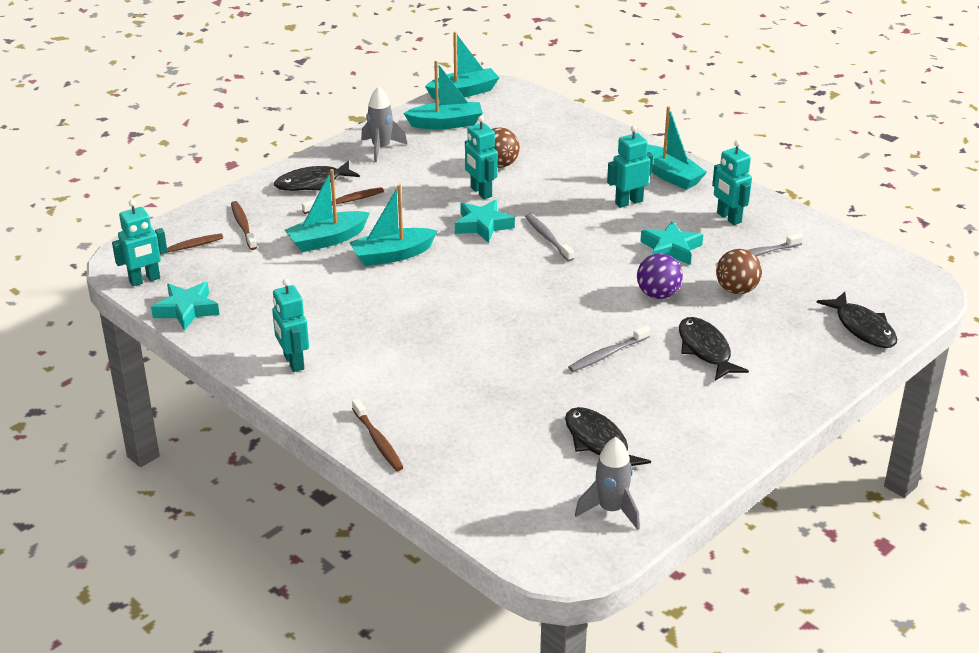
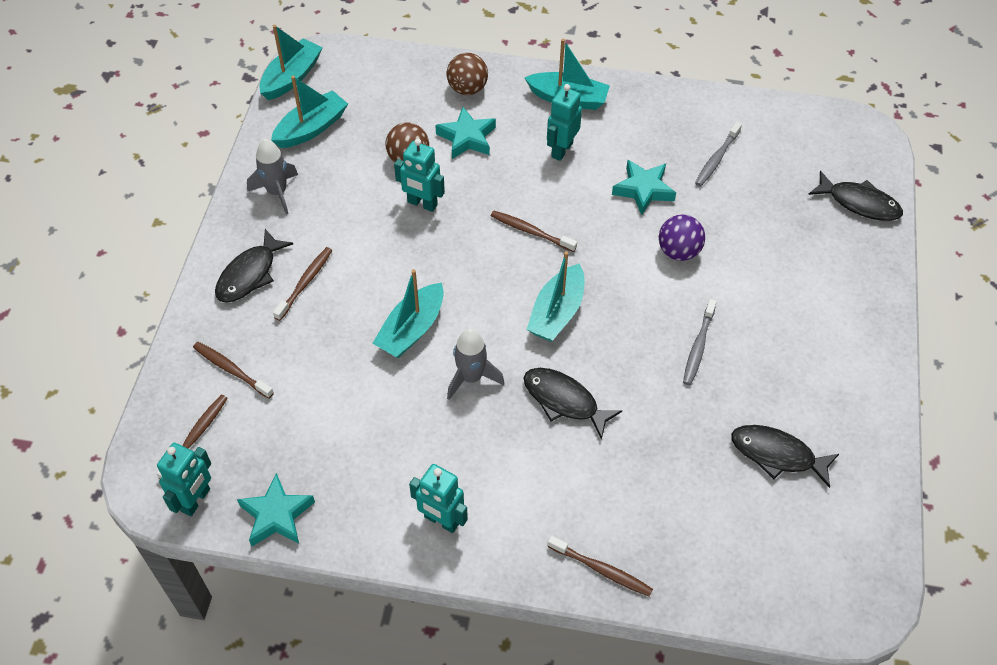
camera: 35 degrees left, 20 degrees up
(327, 240) = (332, 343): turquoise boat -> turquoise boat (557, 312)
(483, 225) = (461, 246): turquoise star -> turquoise star (467, 138)
(548, 238) = (531, 231): grey toothbrush -> brown toothbrush
(611, 510) = (849, 525): grey rocket -> grey rocket (471, 378)
(706, 350) = (768, 296): black fish -> black fish (564, 401)
(728, 218) = (658, 127): turquoise robot -> none
(736, 290) = (734, 211): brown ball -> brown ball (467, 89)

